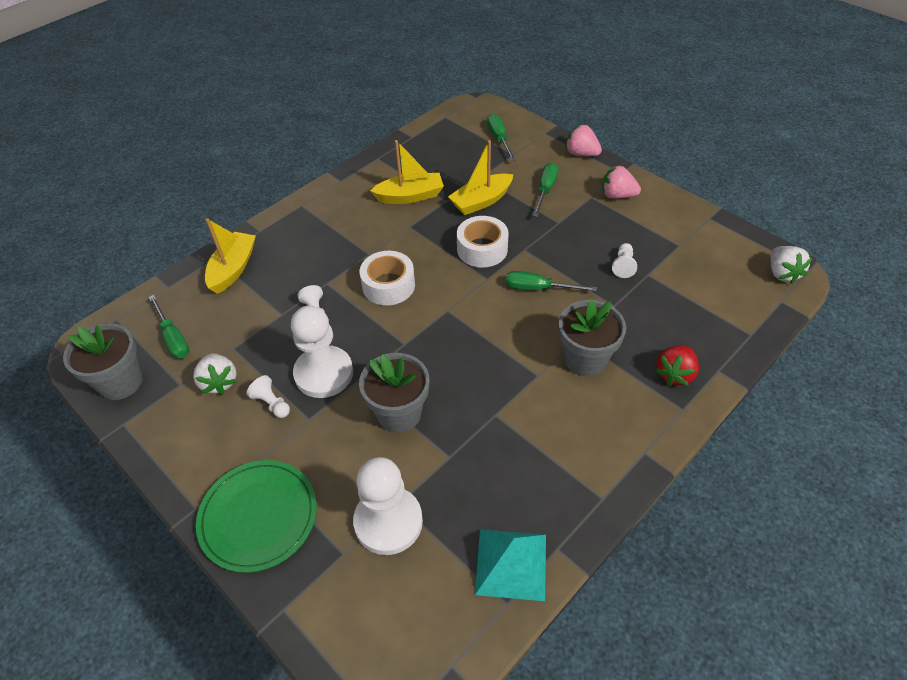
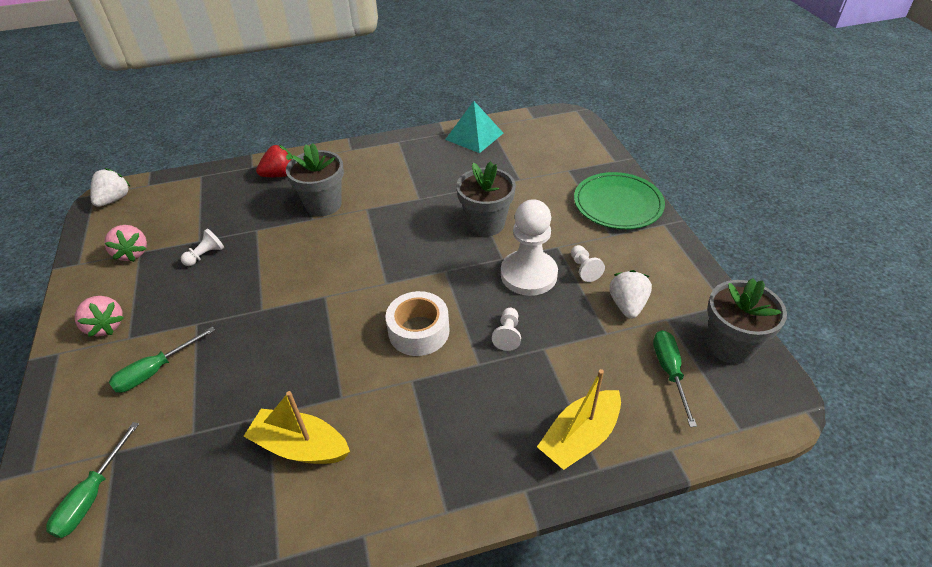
camera: 150 degrees left, 5 degrees down
(388, 522) = (532, 173): white pawn -> none
(481, 201) = (234, 392): yellow boat -> none
(482, 249) = (297, 328): white tape -> none
(538, 288) = (293, 267): green screwdriver -> none
(581, 154) = (50, 405): pink strawberry -> pink strawberry (132, 253)

